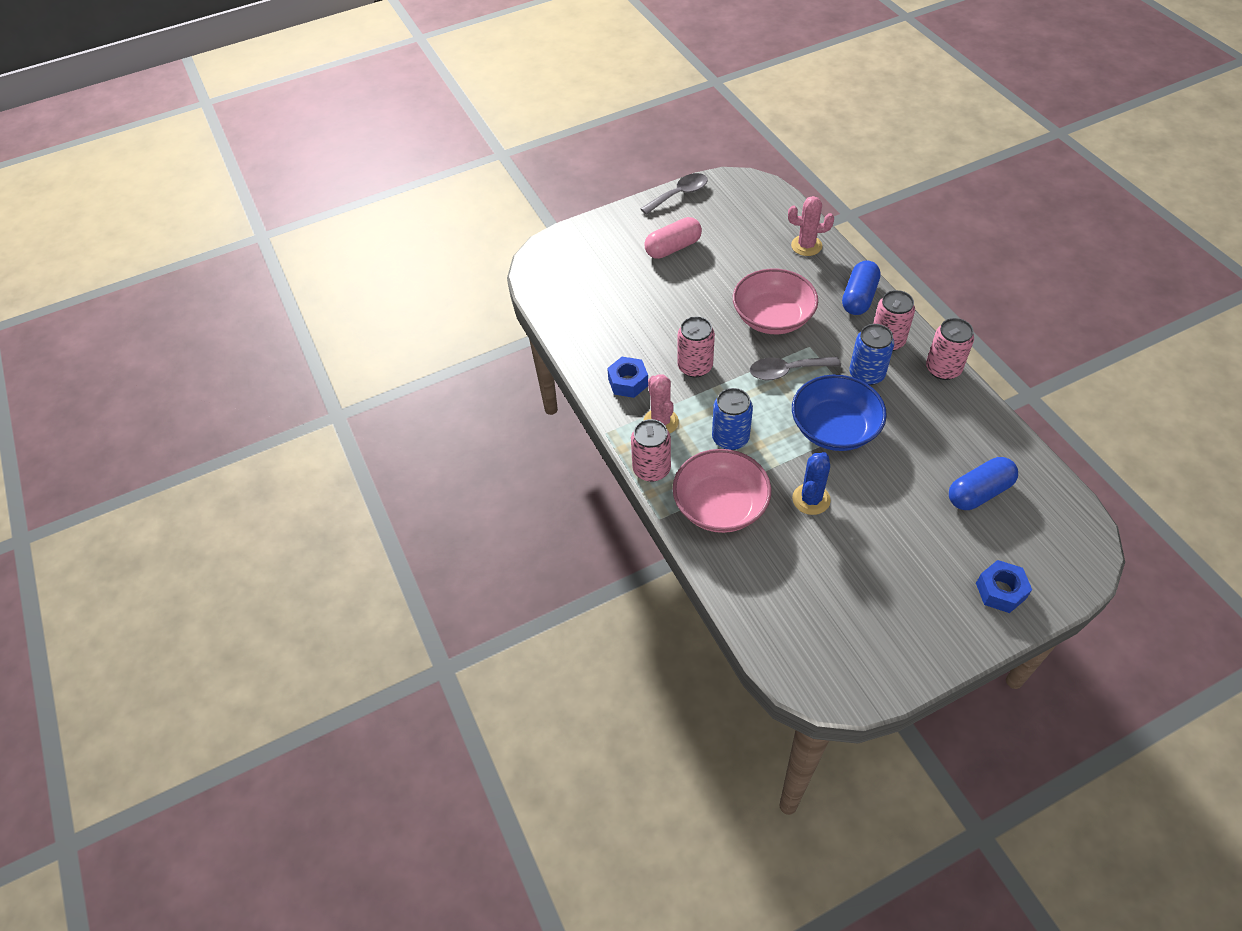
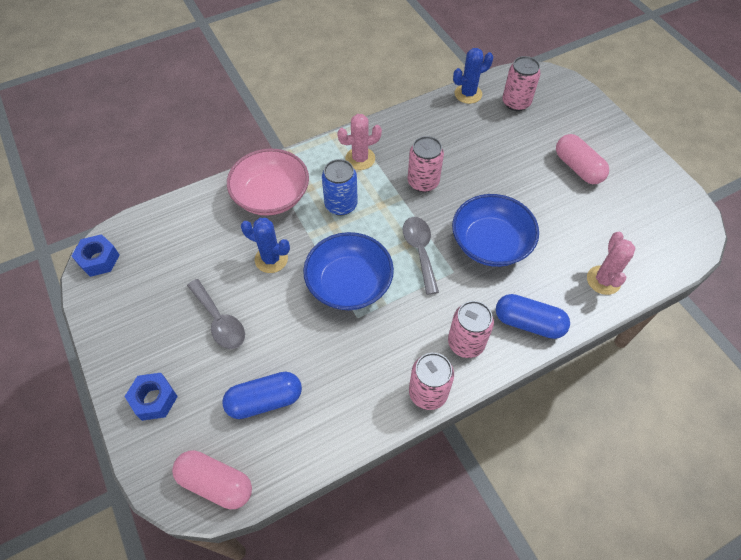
camera: 85 degrees right, 5 degrees up
(561, 324) = (468, 94): none -> blue cactus
(628, 382) = (403, 137): blue nut -> blue nut (99, 260)
(651, 469) = (311, 153): pink can -> pink can (516, 103)
(679, 194) = (660, 173): grey spoon -> grey spoon (219, 321)
(772, 317) = (490, 243): pink bowl -> blue bowl
(866, 374) = (418, 318): blue can -> none
(979, 492) = (265, 400): blue capsule -> blue capsule turned 75 degrees counterclockwise
(1070, 525) = (216, 483): none -> pink capsule

